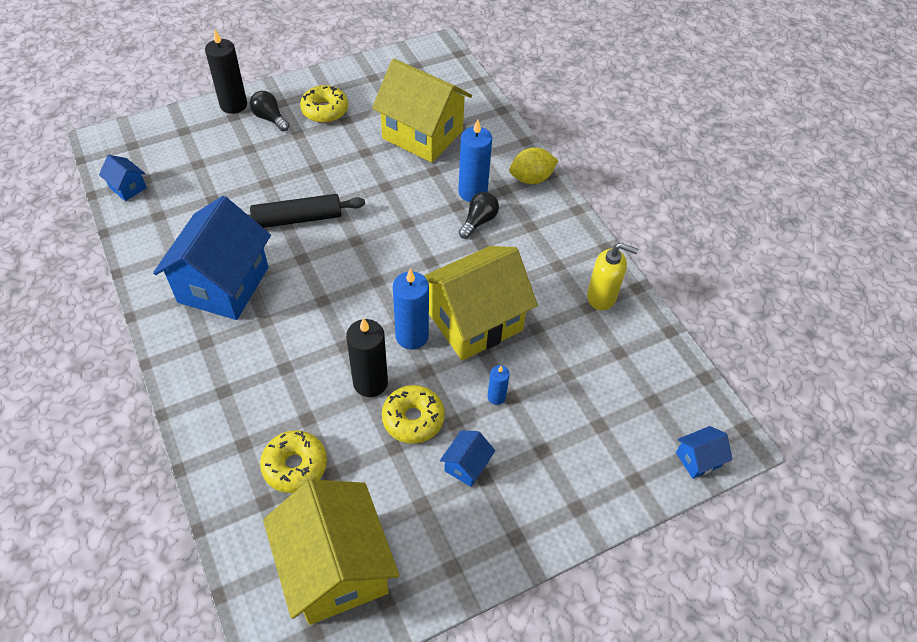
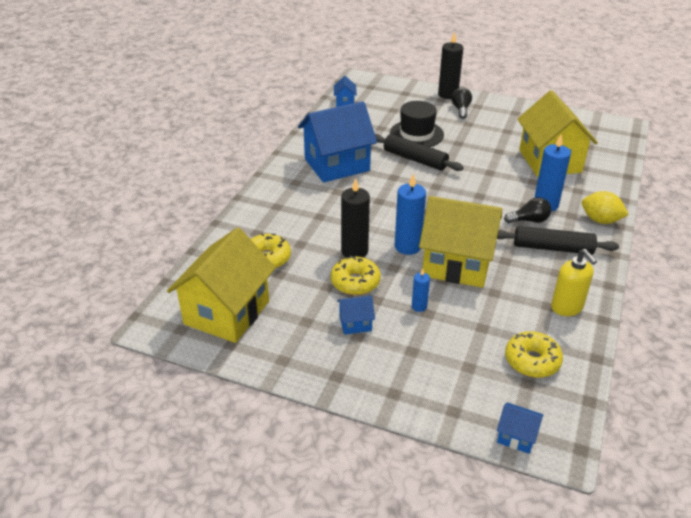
camera: 50 degrees right, 15 degrees down
(261, 183) = (416, 134): none -> black hat
(325, 110) = (500, 121): yellow donut -> yellow donut (532, 361)
(528, 239) = (552, 248): none -> black rolling pin

